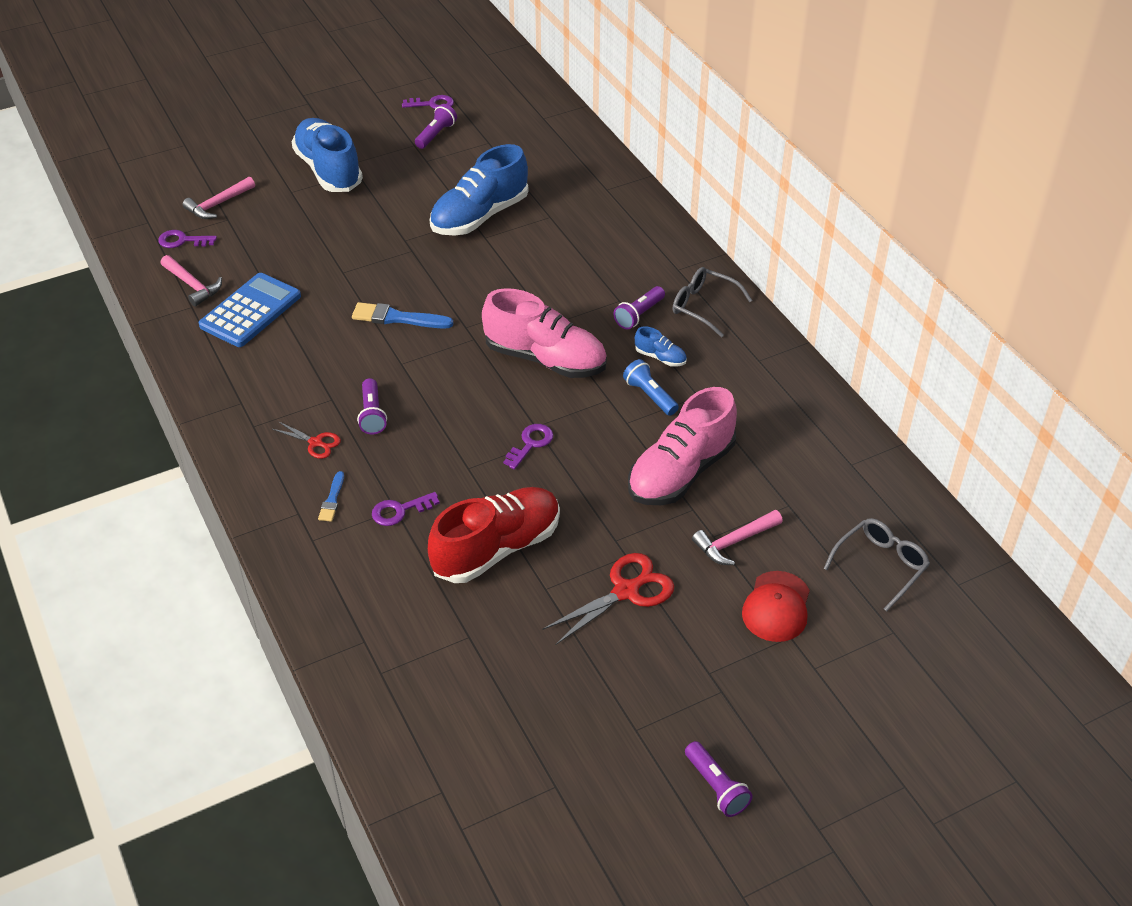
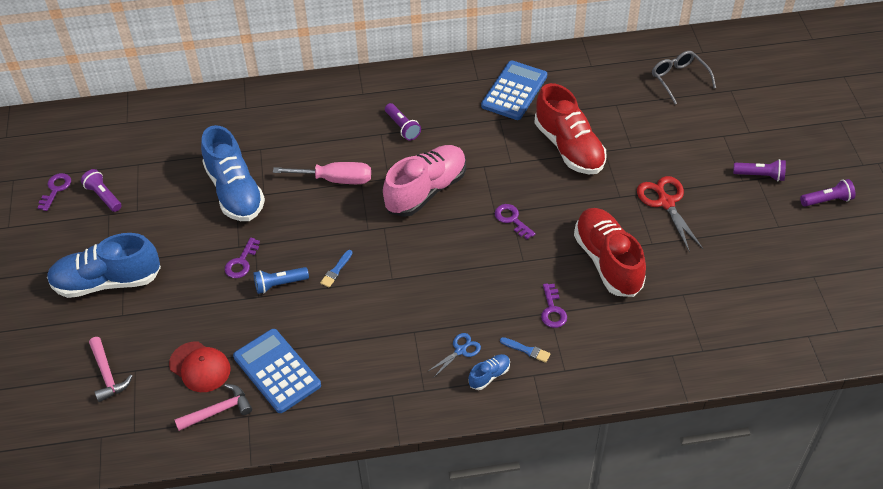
camera: 70 degrees left, 5 degrees up
(182, 241) = (147, 411): purple key -> purple key (241, 262)
(315, 443) = (460, 350): red scissors -> blue scissors
(372, 414) = (443, 308): purple flashlight -> purple flashlight (760, 175)
(397, 318) = (336, 270): blue brush -> blue brush, size x0.57
(530, 283) = (335, 180): none -> pink screwdriver
(650, 396) = (489, 143): blue flashlight -> blue flashlight (279, 284)
(660, 357) = (453, 128): blue shoe -> blue shoe (489, 375)
(681, 472) = (569, 147): pink shoe -> red shoe
(703, 306) = (409, 91): grey glasses -> none
(734, 542) = (639, 139): pink hammer -> none
(756, 398) = (514, 91): none -> blue calculator
(776, 607) = (698, 134): red cap -> red cap (200, 367)

